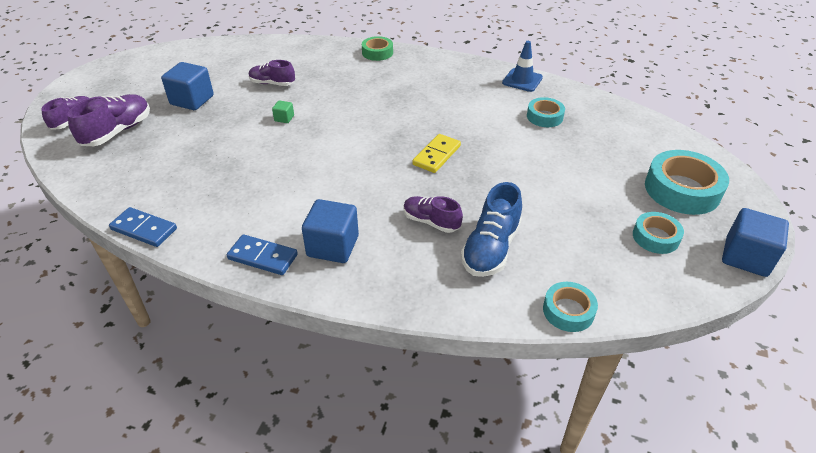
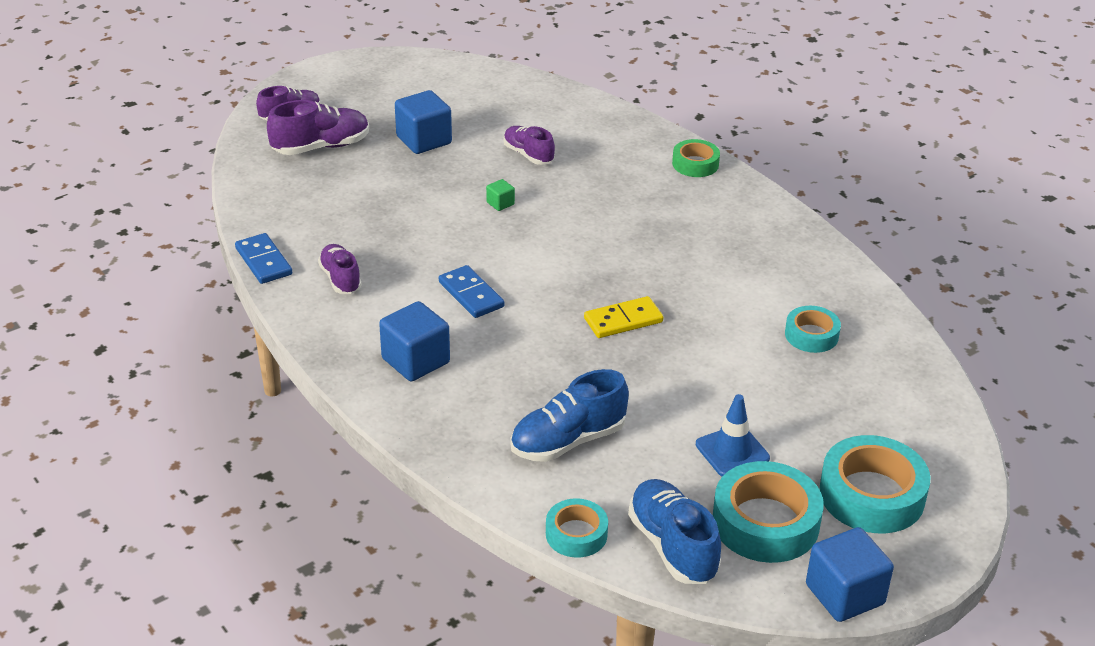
camera: 35 degrees right, 5 degrees down
(262, 257) = (342, 339): blue domino -> blue domino (471, 294)
(431, 222) = (537, 385): purple shoe -> purple shoe (340, 279)
(522, 80) = (842, 278): blue traffic cone -> blue traffic cone (732, 451)
(629, 284) = (672, 546): none -> blue shoe
(655, 237) = (765, 522): turquoise tape -> turquoise tape, size x1.74

